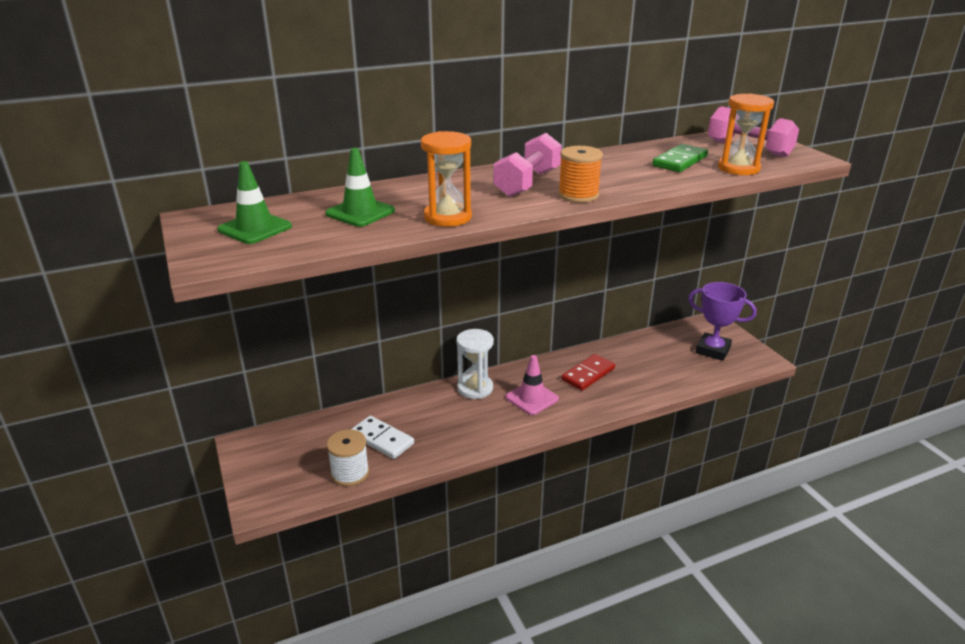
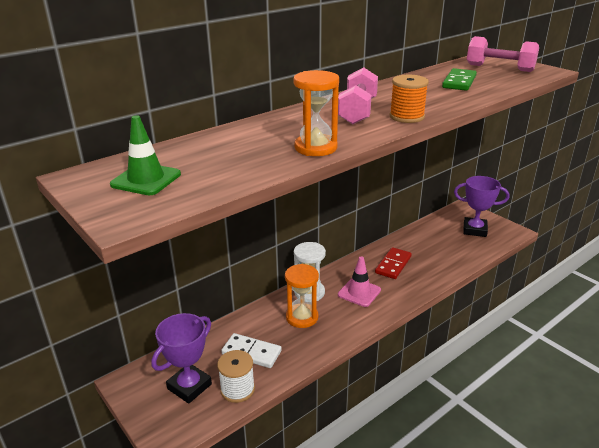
camera: 15 degrees left, 0 degrees up
(303, 460) = (189, 386): none -> purple trophy
(360, 212) = (234, 153): green traffic cone -> none
(738, 168) = (506, 83): orange hourglass -> orange hourglass (302, 317)

